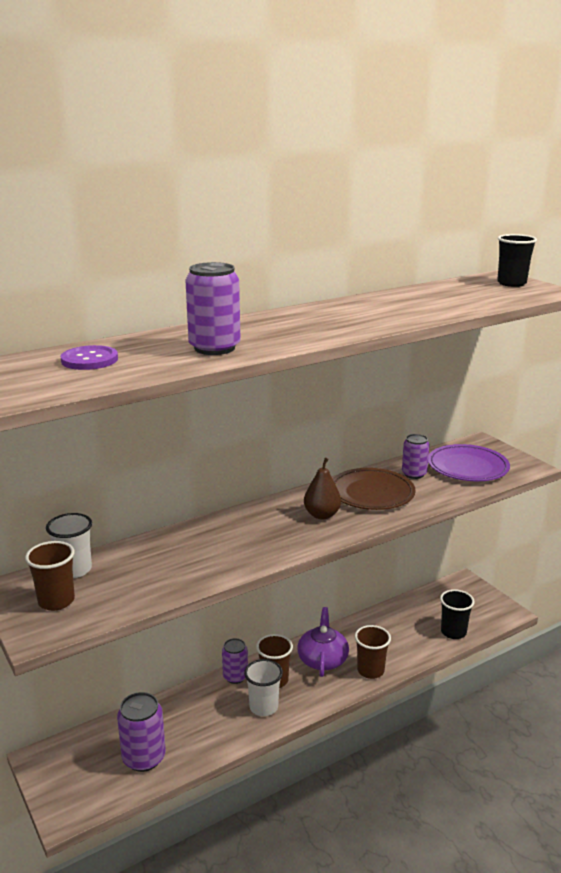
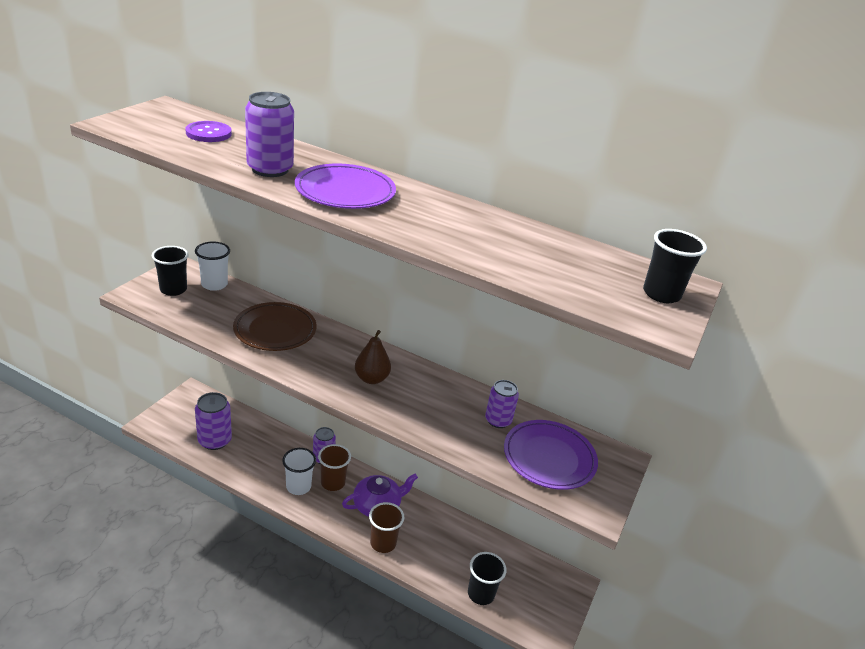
camera: 55 degrees right, 10 degrees up
(56, 601) = (173, 289): brown cup -> black cup
(289, 330) = (345, 191): none -> purple plate
(371, 493) = (435, 400): brown plate -> brown plate (275, 330)

